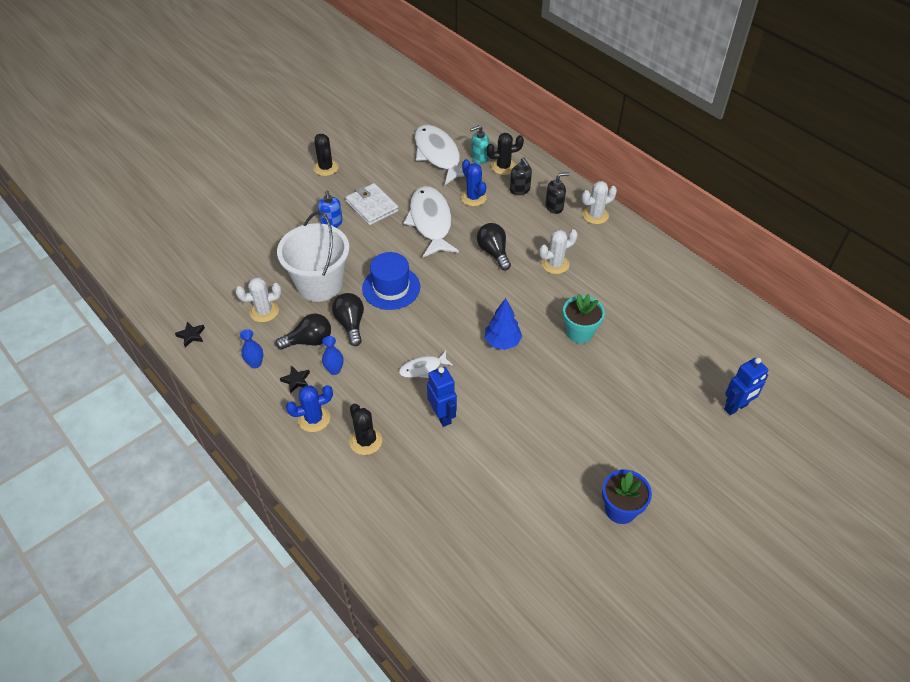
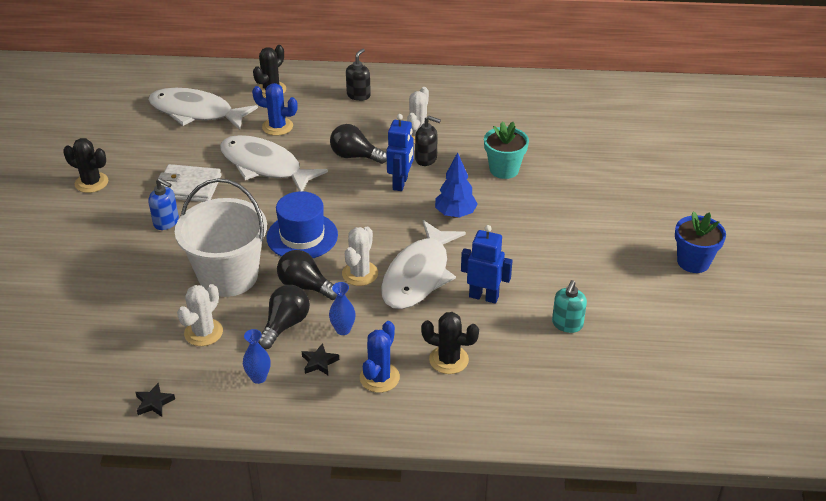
camera: 45 degrees left, 10 degrees down
(423, 368) = (418, 275): white fish -> white fish, size x2.07
(479, 158) = (239, 95): turquoise soap dispenser -> turquoise soap dispenser (567, 324)
(520, 190) = (311, 99): black soap dispenser -> black soap dispenser (426, 159)
(595, 215) = (400, 83): white cactus -> white cactus (360, 274)
(736, 407) = (672, 147): blue robot -> blue robot (400, 183)

